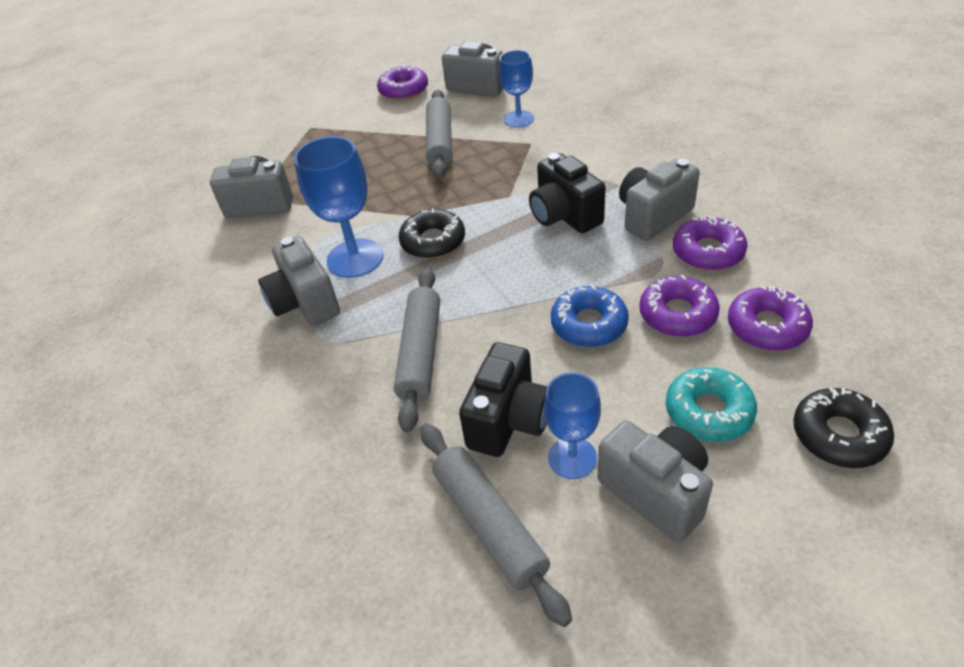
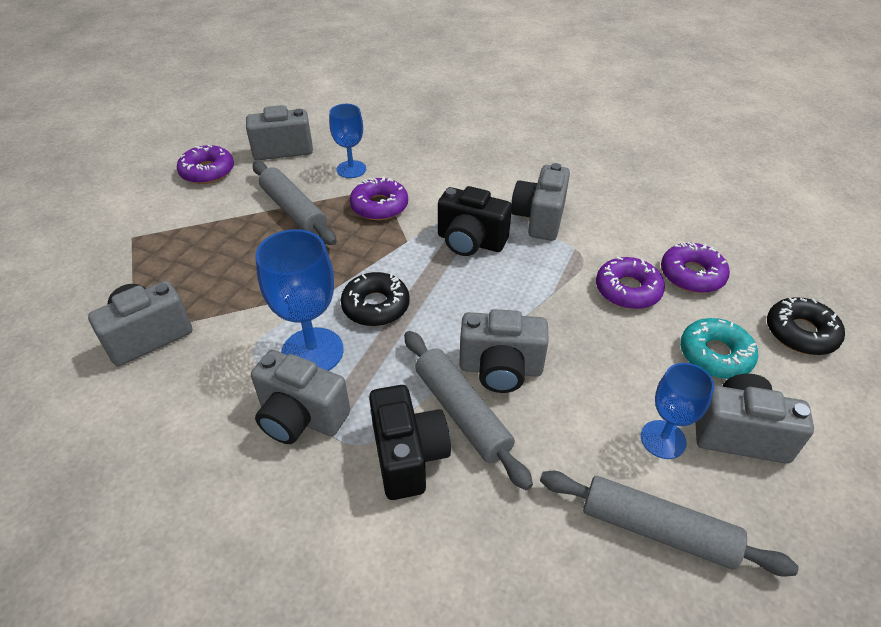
camera: 40 degrees left, 0 degrees up
(485, 333) = (500, 369): none -> grey camera
(509, 420) = (589, 434): black camera -> black camera (408, 456)
(589, 324) = (573, 325): blue donut -> none
(708, 252) = (603, 233): purple donut -> purple donut (379, 206)

